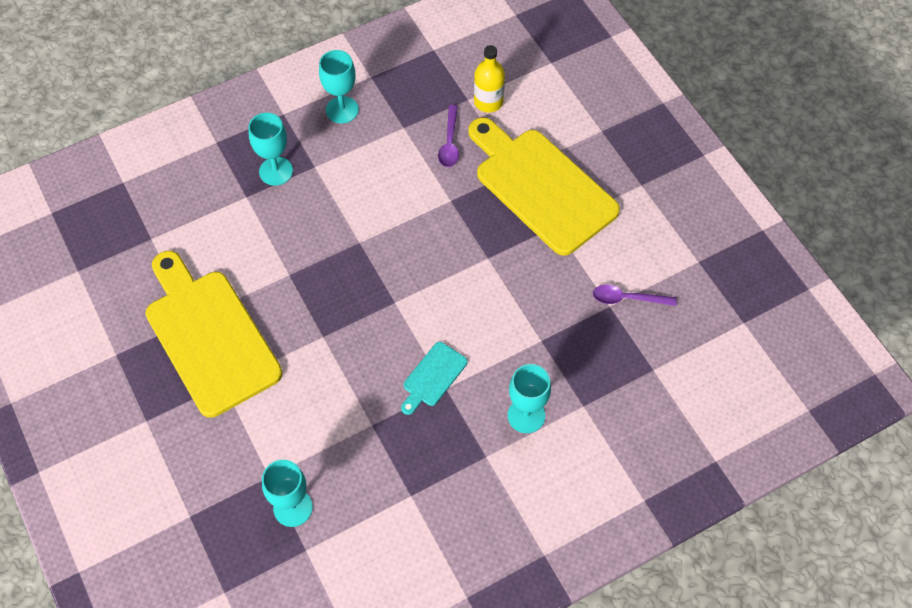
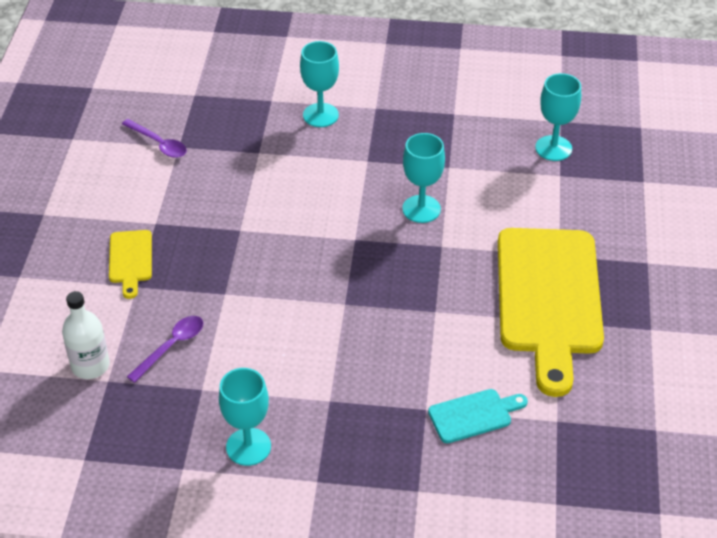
camera: 145 degrees left, 15 degrees down
(276, 171) = (374, 418): turquoise goblet -> turquoise goblet (421, 209)
(433, 377) = (371, 172): turquoise cutting board -> turquoise cutting board (474, 415)
(488, 102) = (90, 365): yellow bottle -> white bottle
(541, 186) = (130, 260): yellow cutting board -> yellow cutting board, size x0.43

